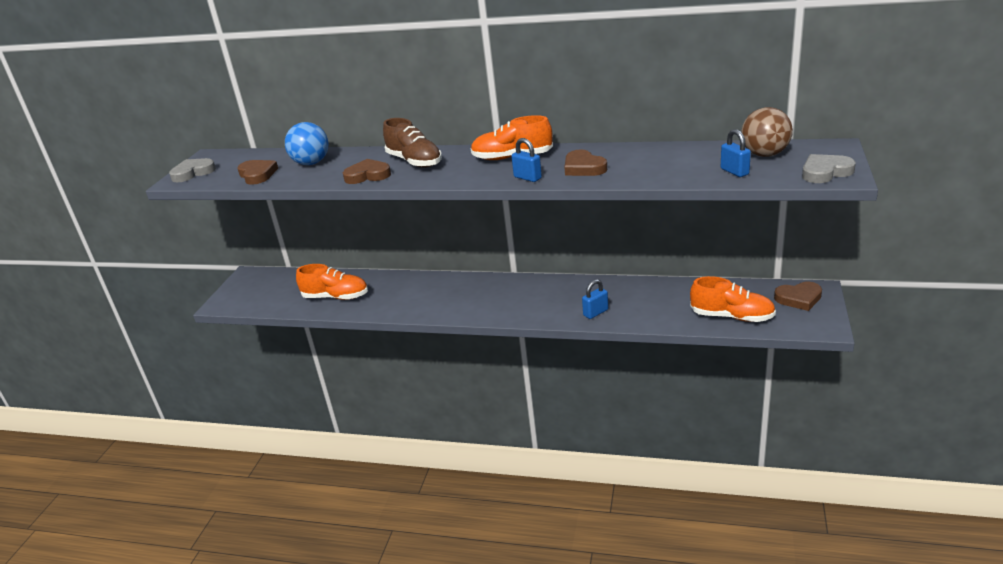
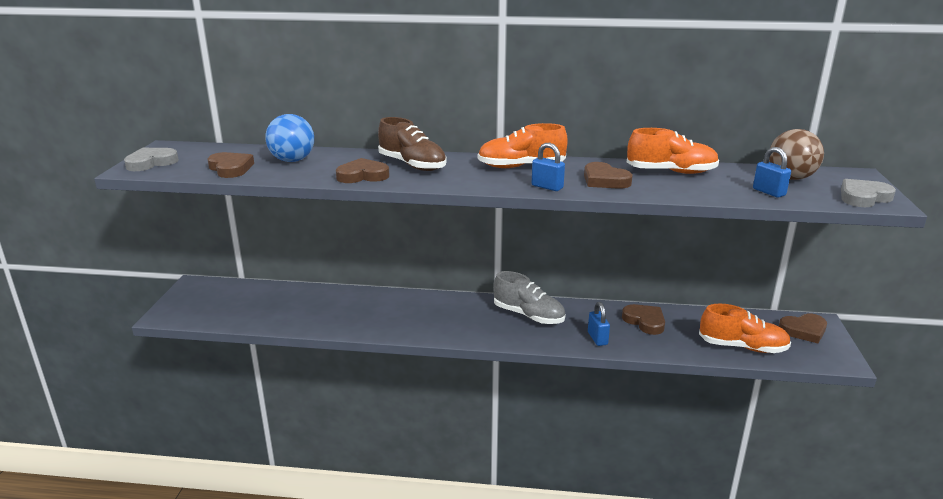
camera: 10 degrees left, 5 degrees down
(336, 297) = (302, 312): orange shoe -> orange shoe (671, 172)
(537, 293) = (528, 315): none -> grey shoe
(595, 312) = (597, 338): blue padlock -> blue padlock turned 60 degrees counterclockwise
(645, 295) = (645, 321): none -> brown heart

